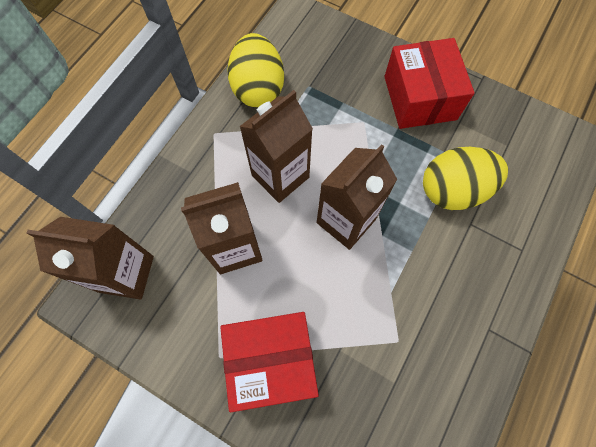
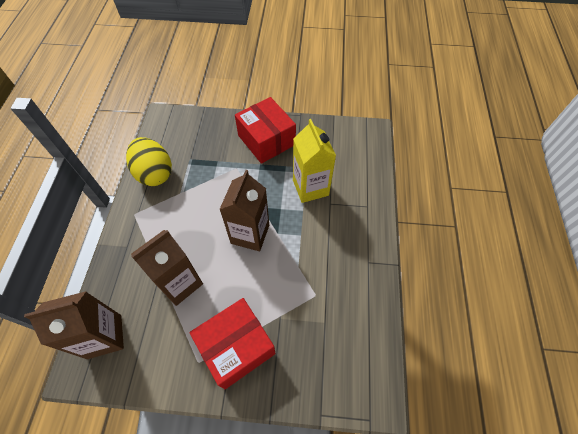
camera: 25 degrees left, 10 degrees down
(280, 176) = (193, 224): brown carton -> none
(453, 190) = (310, 187): yellow egg -> yellow carton

